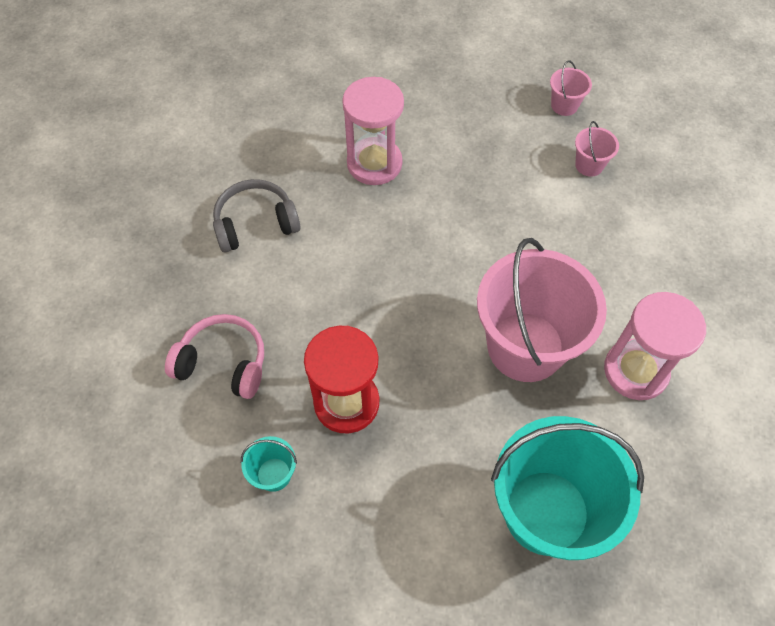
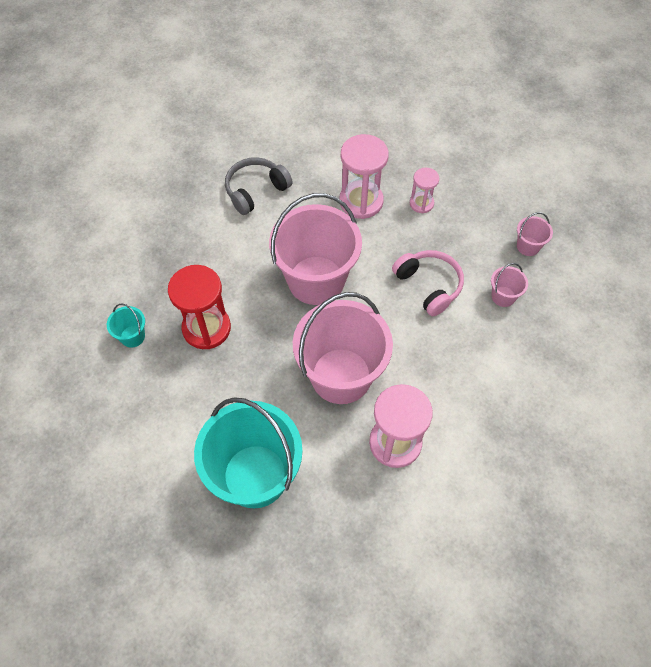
camera: 40 degrees right, 0 degrees up
(223, 363) = (164, 257): pink headphones -> pink headphones (429, 285)
(255, 223) = (256, 190): grey headphones -> grey headphones turned 60 degrees counterclockwise
(408, 271) = (316, 280): none -> pink bucket
(433, 128) = (421, 203): none -> pink hourglass

